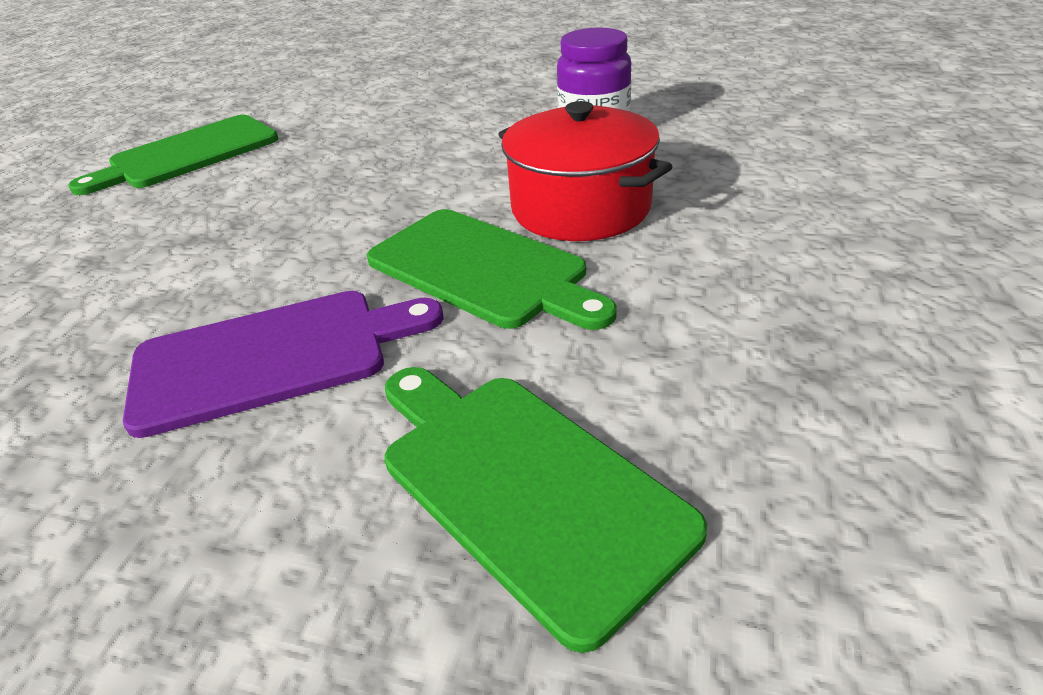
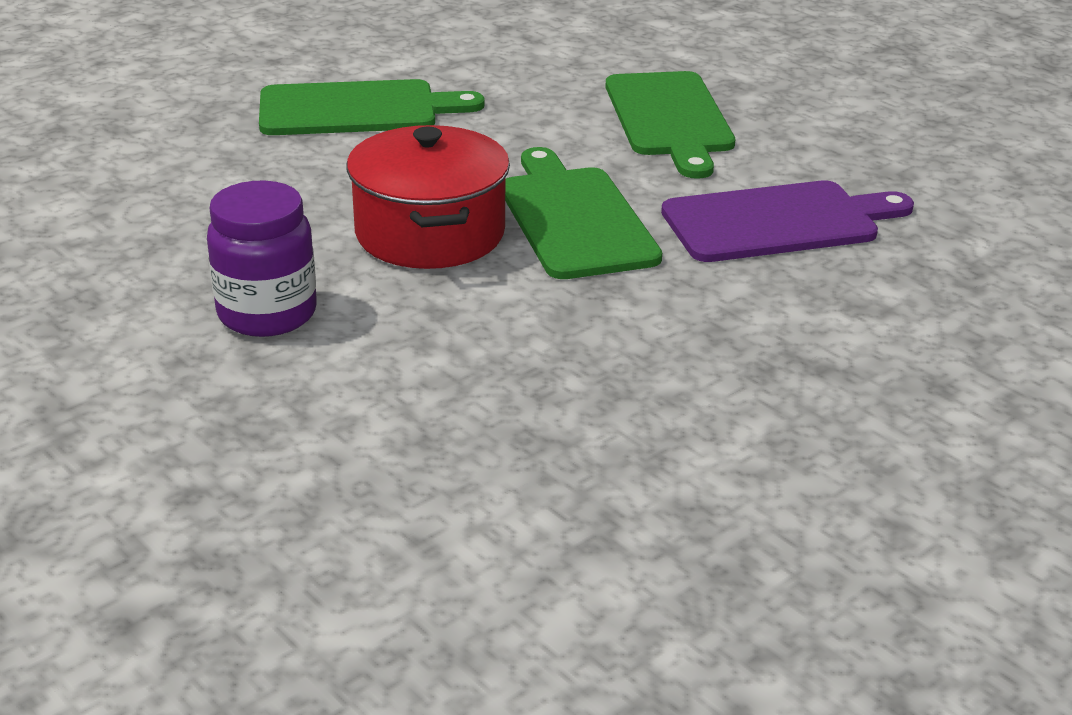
camera: 150 degrees left, 5 degrees down
(188, 154) = (807, 554): green cutting board -> green cutting board (357, 109)
(272, 357) = (778, 222): purple cutting board -> purple cutting board turned 150 degrees clockwise

